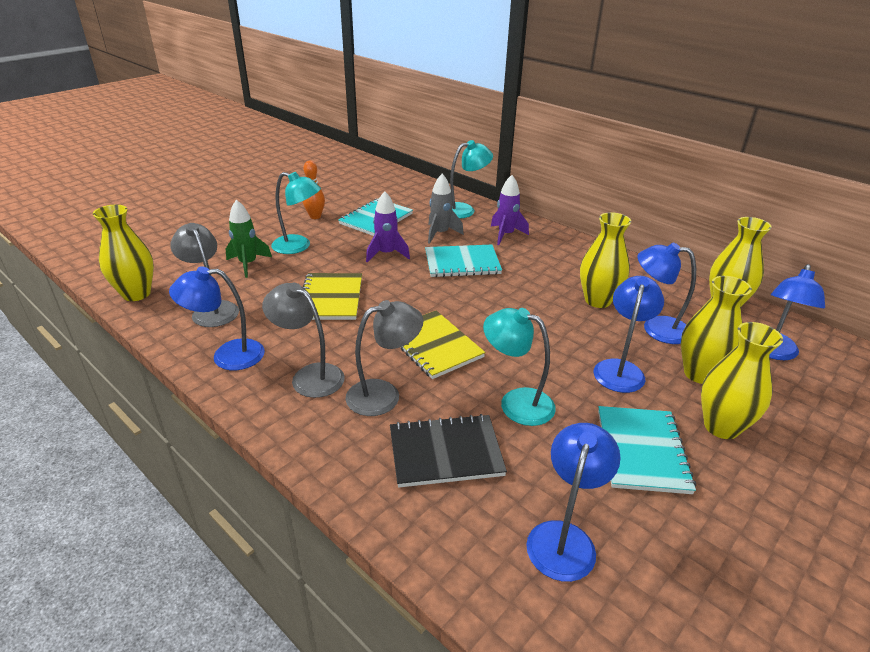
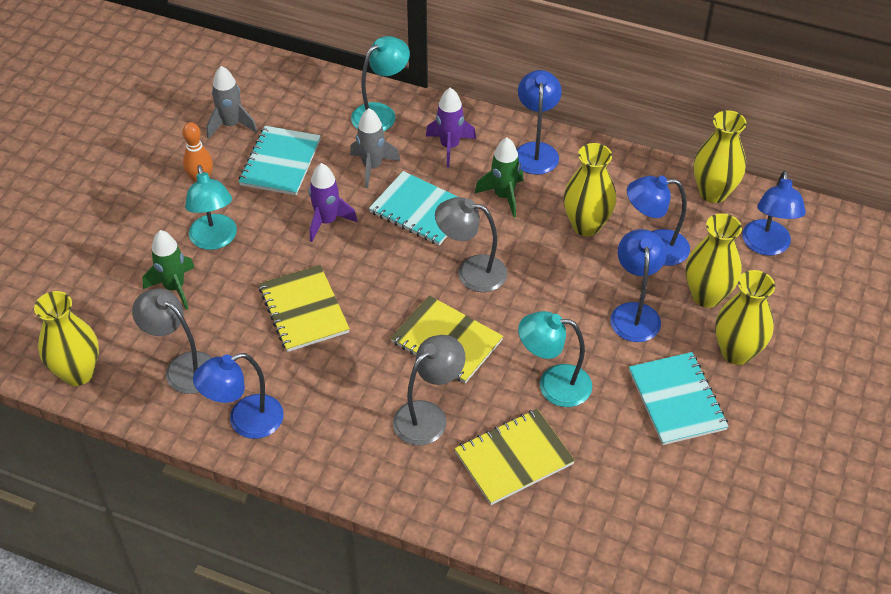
camera: 20 degrees left, 15 degrees up
(298, 246) = (215, 240): turquoise lamp -> turquoise lamp turned 75 degrees clockwise
(309, 376) = (344, 418): grey lamp -> grey lamp (471, 271)
(357, 196) = (231, 125): none -> grey rocket
(445, 452) = (514, 458): black notebook -> yellow notebook
(462, 263) = (420, 210): turquoise notebook -> turquoise notebook turned 60 degrees clockwise
(534, 269) = (504, 196): none -> green rocket
(564, 538) = (639, 502): blue lamp -> blue lamp (536, 151)

